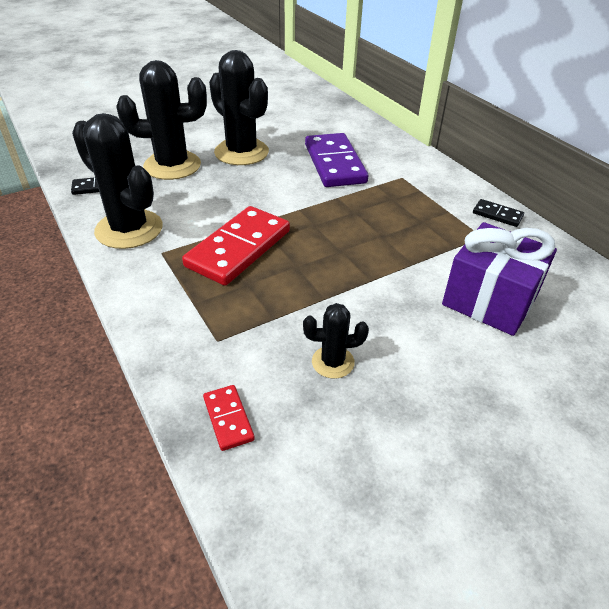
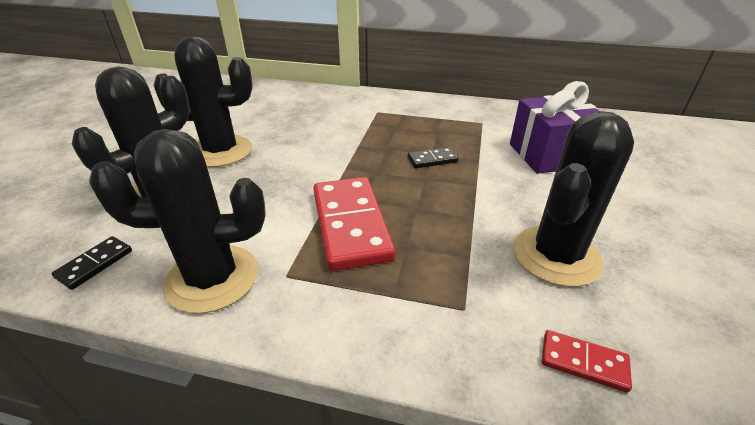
camera: 45 degrees left, 5 degrees down
(333, 362) = (556, 256): black cactus -> black cactus, size x1.99
(335, 163) = (316, 124): purple domino -> none
(497, 215) = (467, 107): black domino -> black domino (432, 160)

